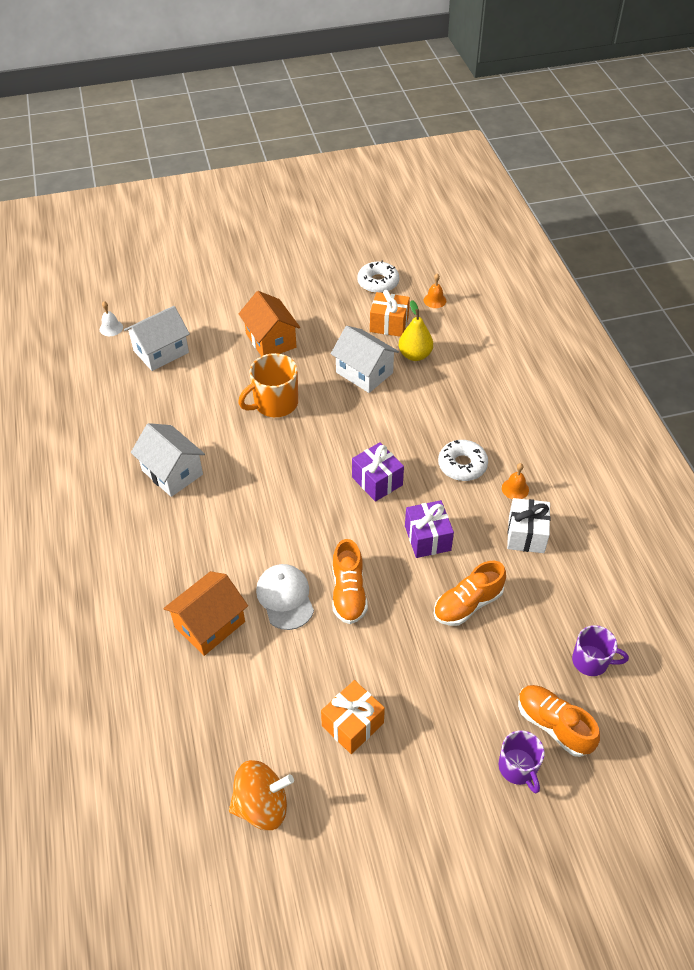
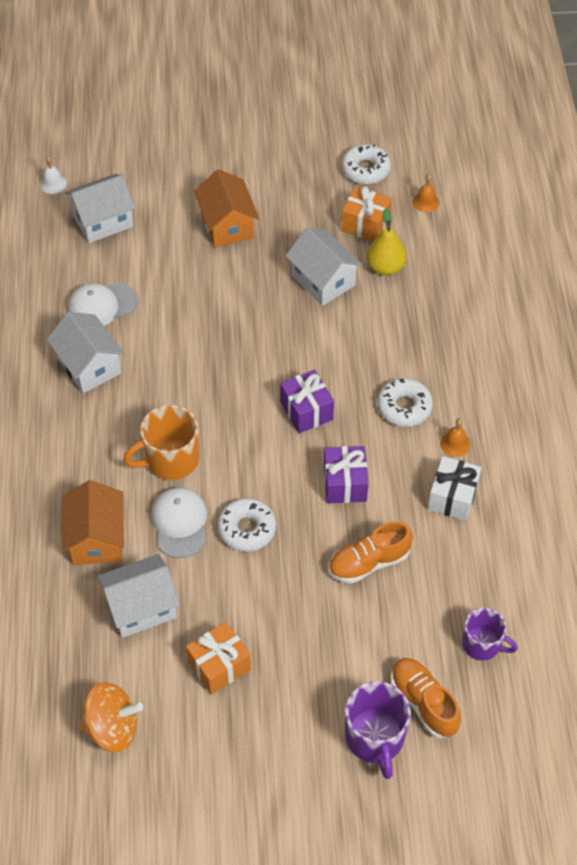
camera: 10 degrees right, 5 degrees up
(173, 420) = (102, 305): none -> white cap
(210, 624) = (97, 538): orange house -> orange house turned 60 degrees counterclockwise
(265, 681) = (141, 607): none -> white house
(274, 403) = (215, 302): orange mug -> orange mug (170, 459)
(348, 593) = (247, 529): orange shoe -> white donut
(518, 768) = (375, 738): purple mug -> purple mug, size x1.50

